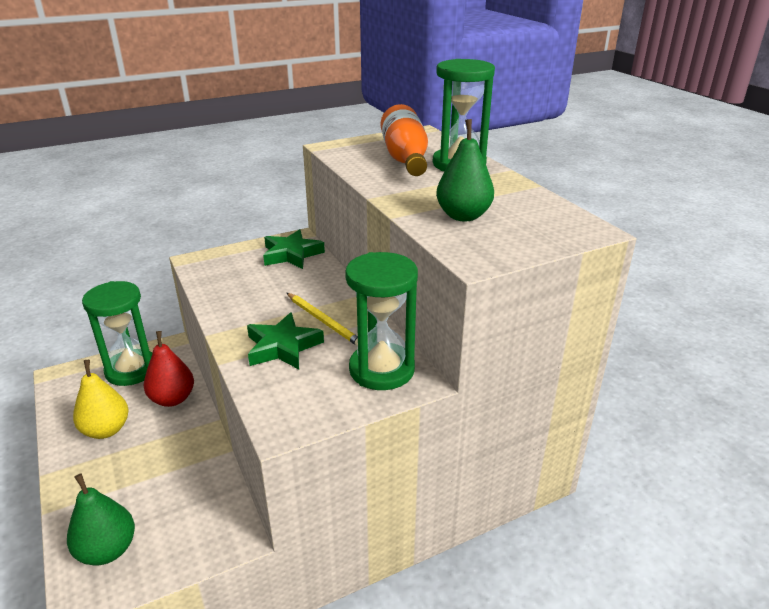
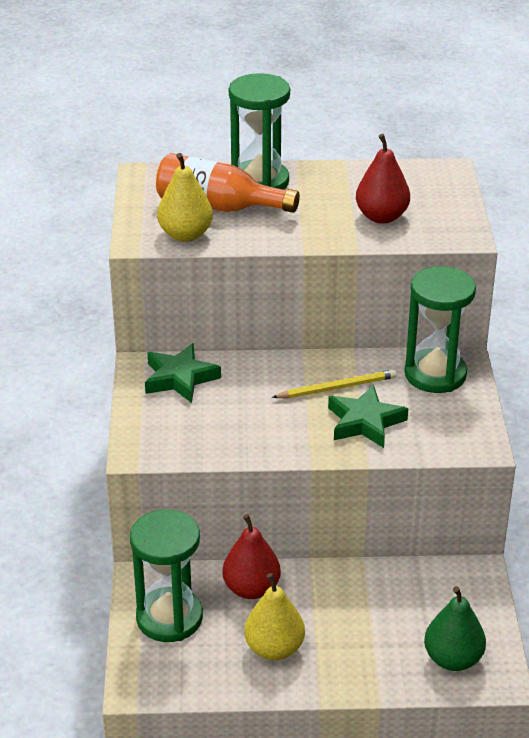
camera: 65 degrees left, 5 degrees up
(353, 157) = (185, 235): none -> yellow pear
(463, 216) = (381, 217): green pear -> red pear

